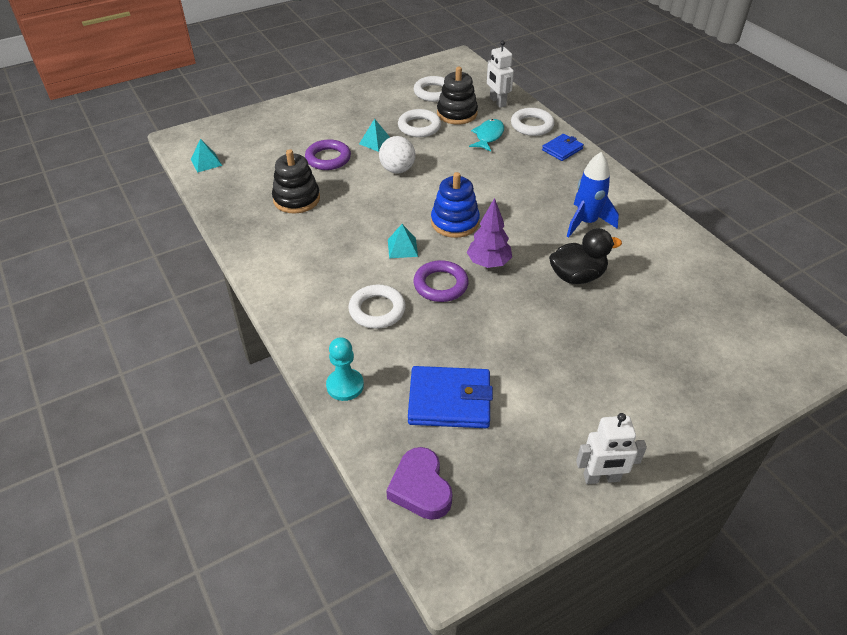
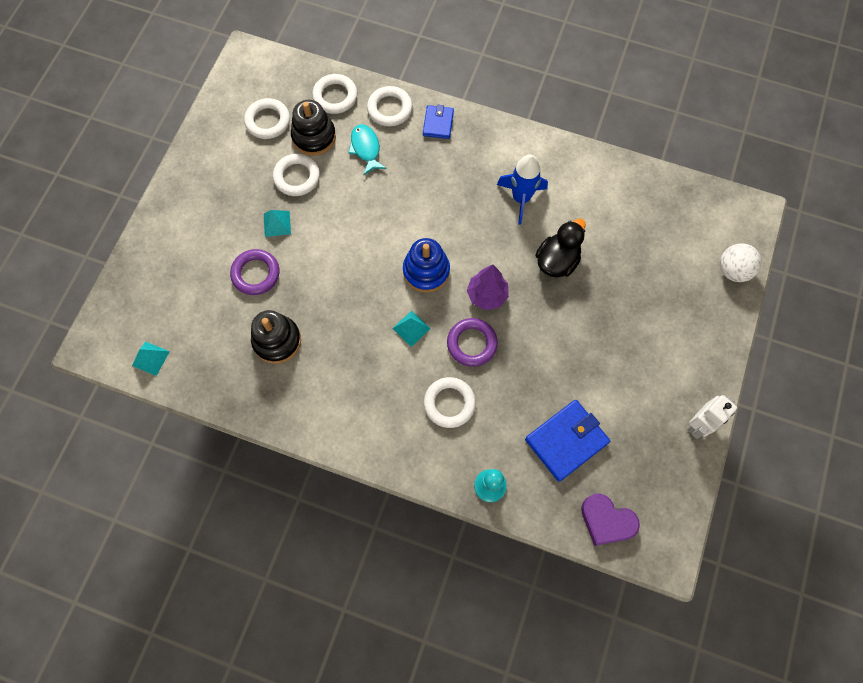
camera: 40 degrees left, 25 degrees up
(397, 170) = (327, 244): white ball -> white ball (733, 270)
(497, 102) = (335, 96): white robot -> white ring

